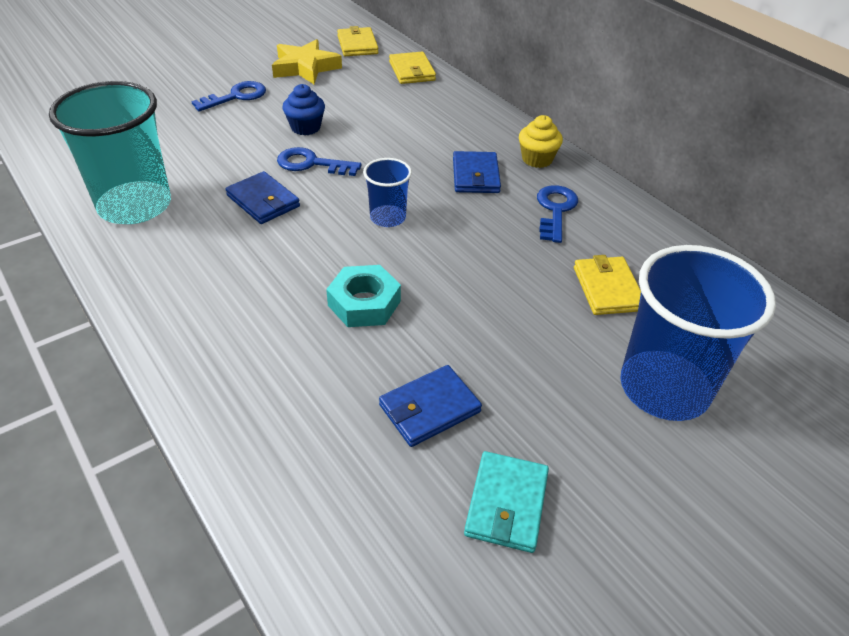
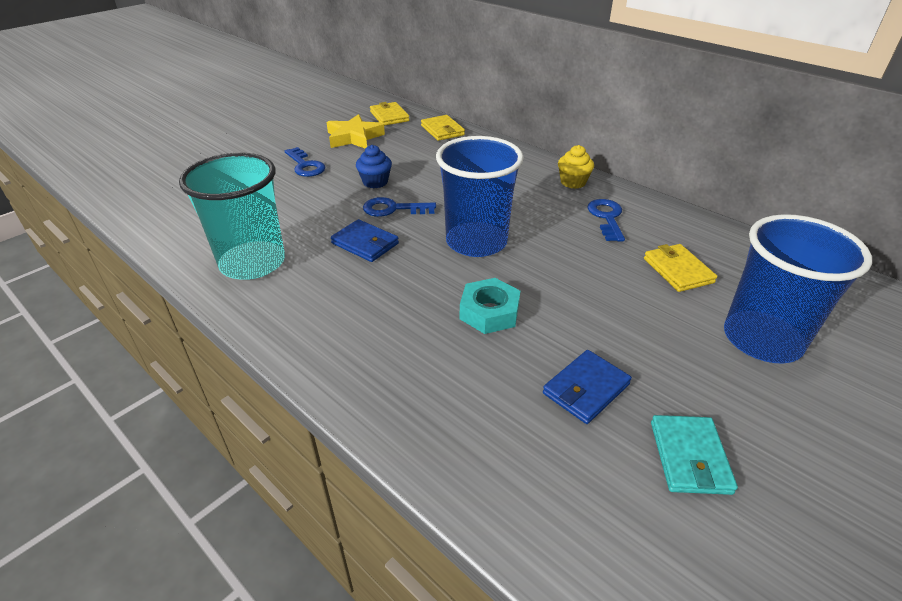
camera: 10 degrees left, 5 degrees down
(236, 96) = (305, 166): blue key -> blue key turned 105 degrees clockwise
(388, 218) = (476, 242): blue cup -> blue cup, size x2.00
(476, 176) = (531, 200): blue wallet -> none

